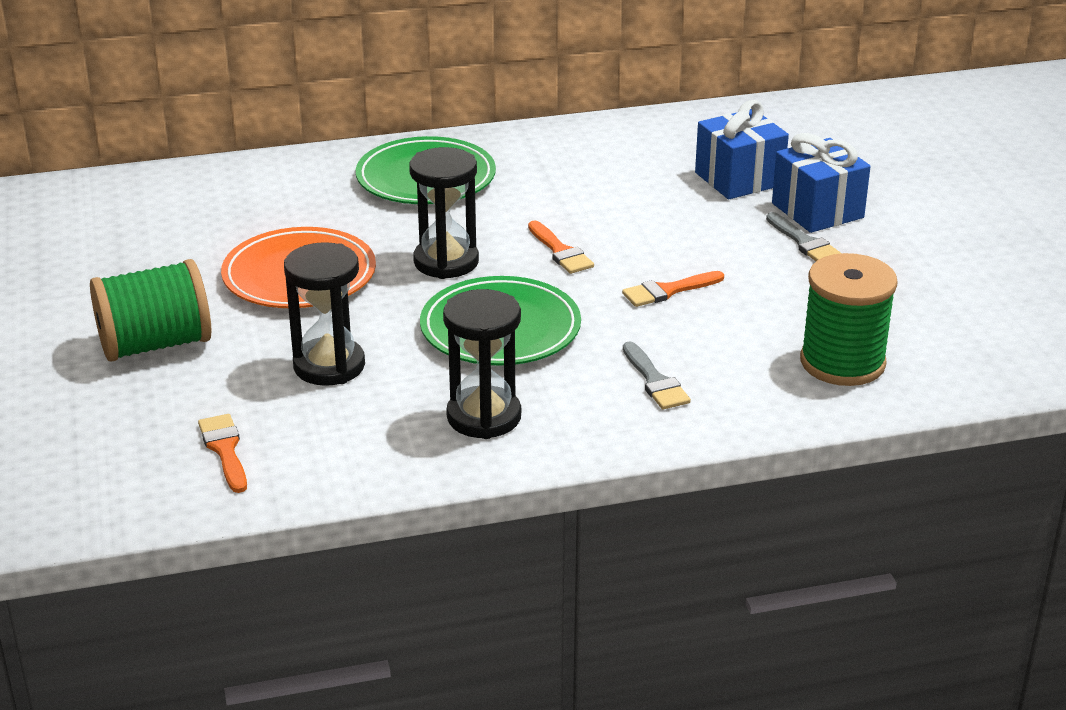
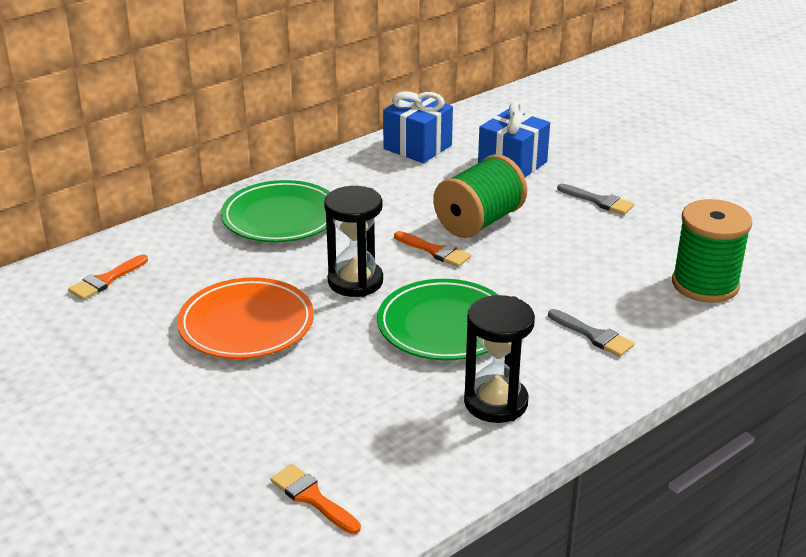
camera: 25 degrees left, 0 degrees up
(155, 345) = (171, 420): green spool -> green spool (479, 222)
(329, 366) = (337, 395): black hourglass -> none
(668, 291) = (539, 262): orange brush -> orange brush (106, 280)
(817, 210) = (586, 175): blue gift -> blue gift (417, 147)

